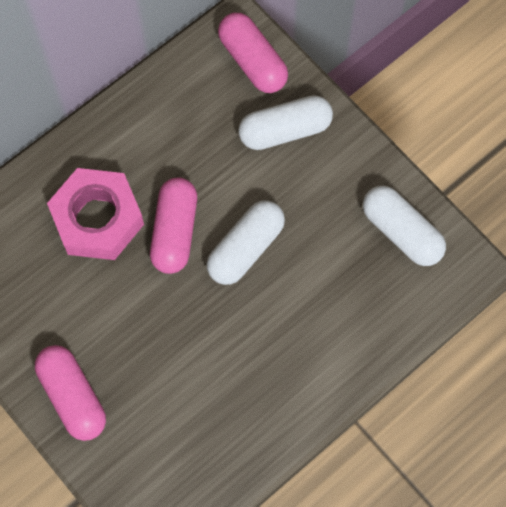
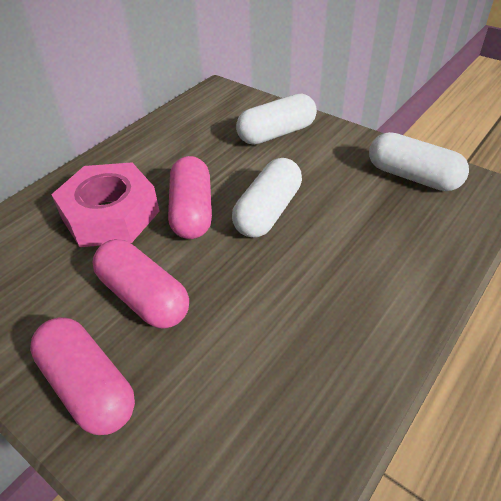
camera: 10 degrees left, 25 degrees down
(252, 61) = (235, 103): pink capsule -> pink capsule (144, 297)

